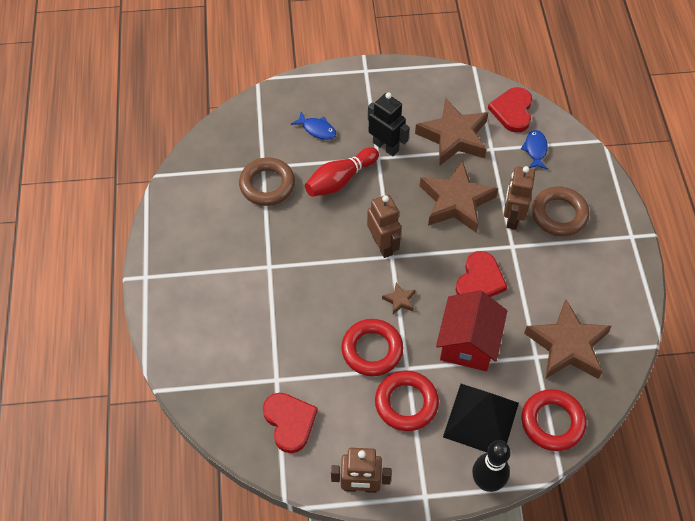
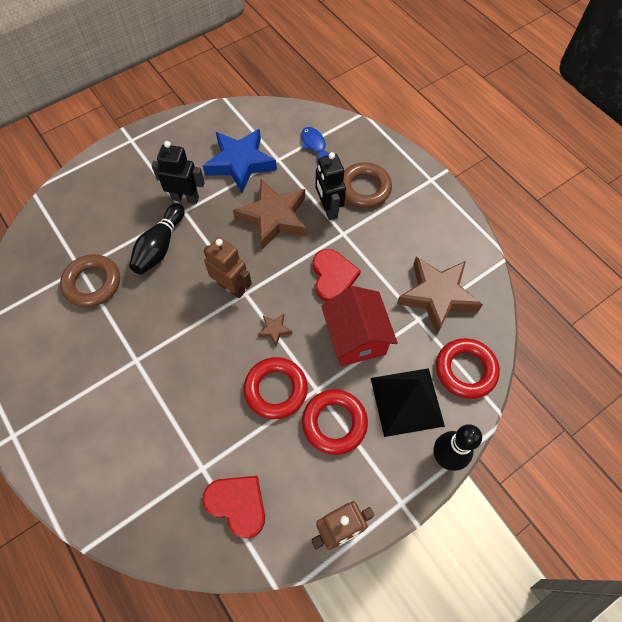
camera: 30 degrees left, 5 degrees up
(317, 129) = (113, 211): blue fish -> none
(340, 180) = (160, 246): red bowling pin -> black bowling pin
(453, 137) = (240, 163): brown star -> blue star
(512, 111) = (277, 120): red heart -> none
(512, 217) = (328, 209): brown robot -> black robot

